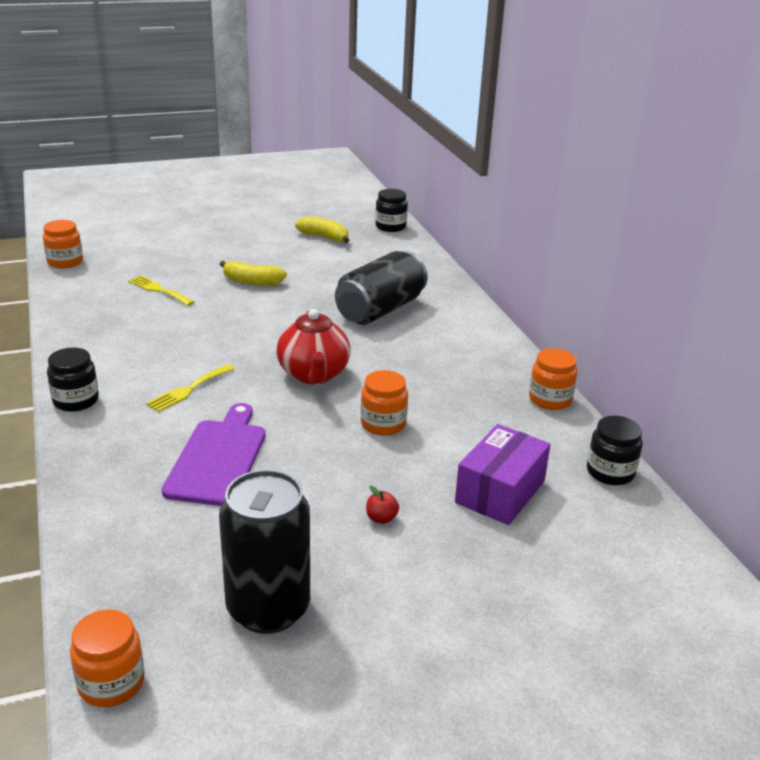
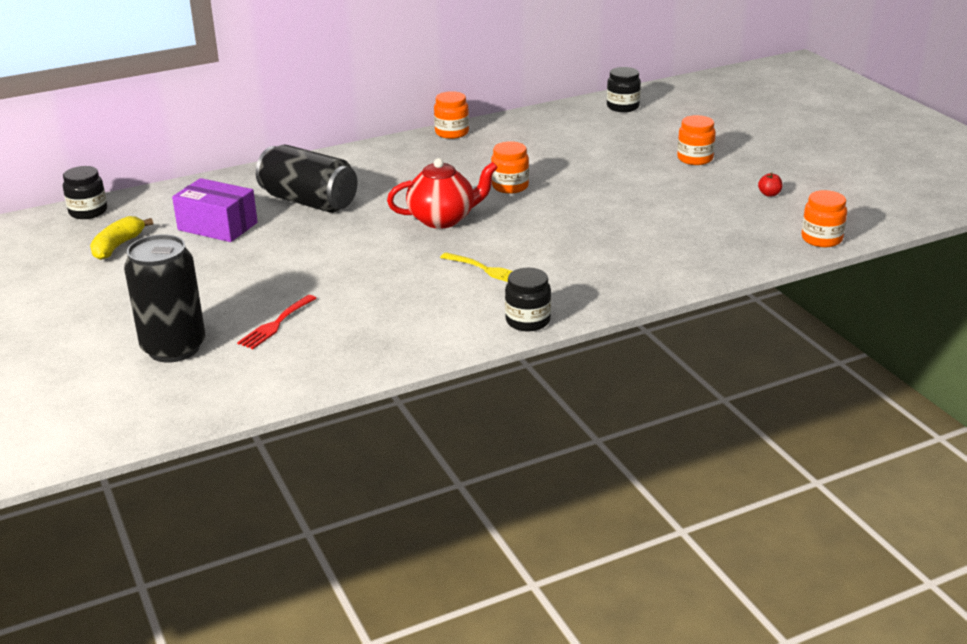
camera: 95 degrees left, 0 degrees up
(65, 262) = (193, 409): orange jar -> orange jar (695, 159)
(158, 290) = (275, 324): yellow fork -> red fork
(218, 458) = (585, 241): purple cutting board -> none
(252, 282) = (248, 272): yellow banana -> none
(268, 608) = (731, 204): black can -> black can (174, 348)
(381, 518) = (625, 179): red apple -> red apple (769, 194)
(500, 492) = (576, 146): purple box -> purple box (217, 226)
(610, 472) = (538, 116): black jar -> black jar (623, 107)

